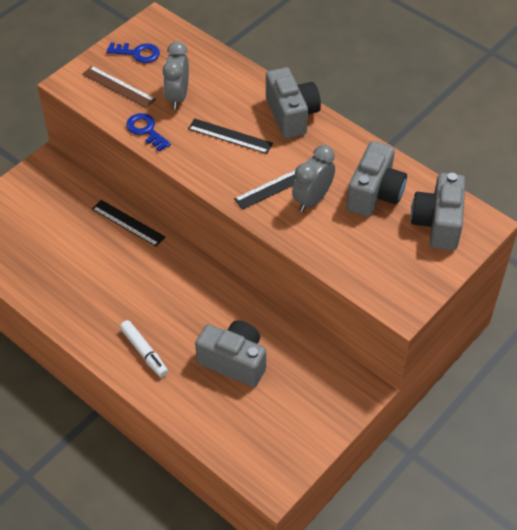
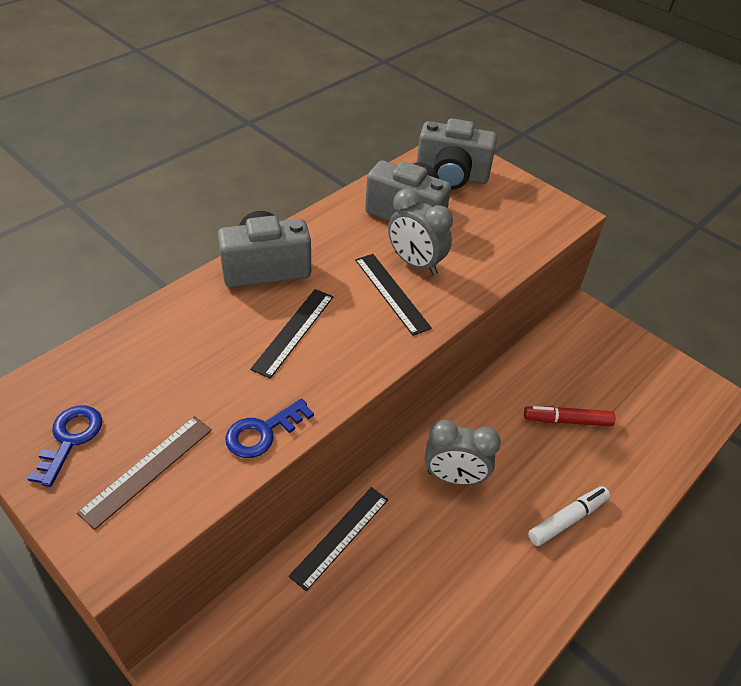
camera: 90 degrees left, 5 degrees down
(177, 97) = (196, 388): grey clock -> grey clock (454, 477)
(234, 361) = (567, 421): grey camera -> red marker

